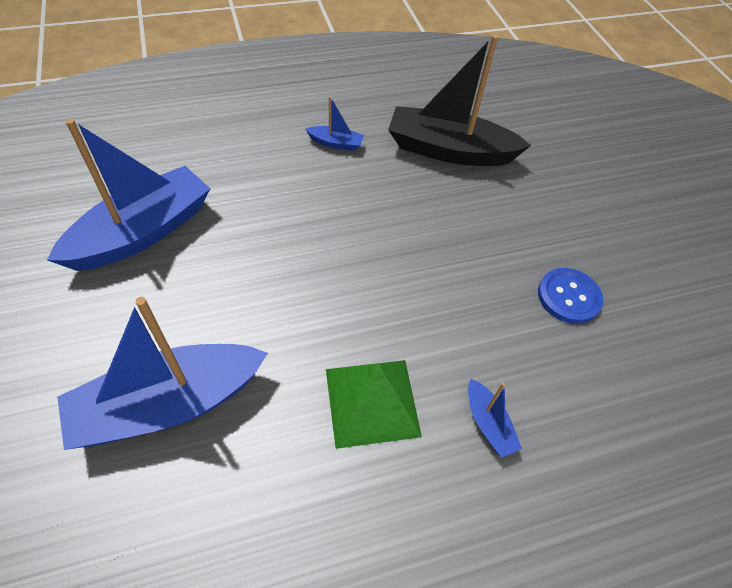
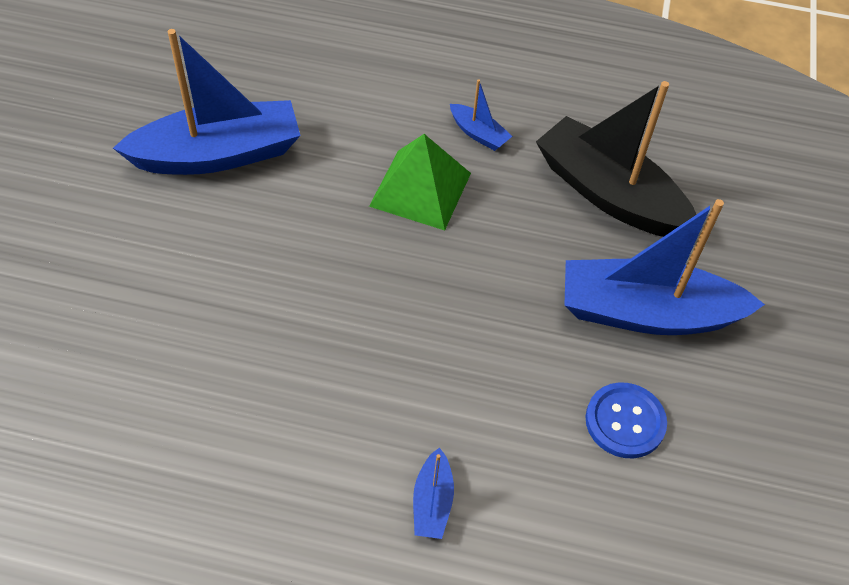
camera: 30 degrees right, 0 degrees up
(169, 404) = (147, 332): blue boat -> blue boat (647, 313)
(372, 402) = (330, 423): green pyramid -> green pyramid (420, 189)

